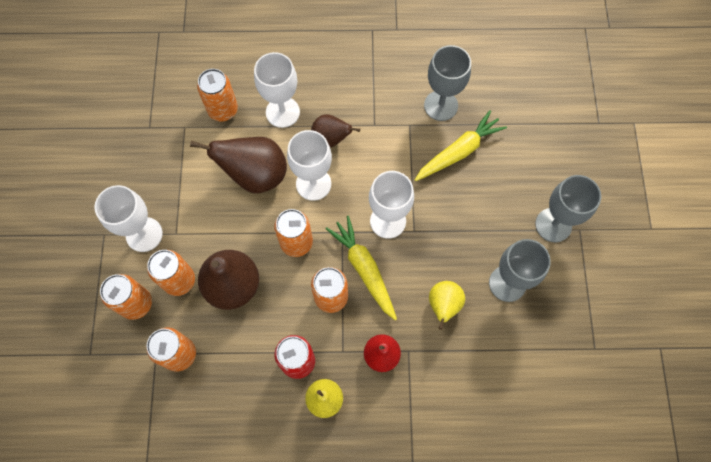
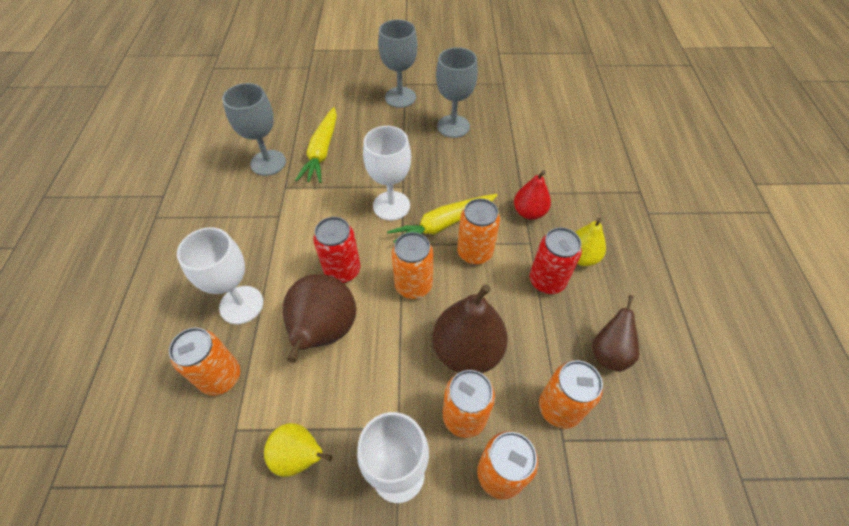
camera: 90 degrees left, 15 degrees down
(313, 184) = (342, 270): white goblet -> red can
(331, 139) = (288, 254): brown pear -> brown pear (609, 353)
(443, 305) = (476, 167): yellow pear -> yellow pear (299, 456)
(459, 151) = (322, 152): yellow carrot -> yellow carrot turned 135 degrees counterclockwise

